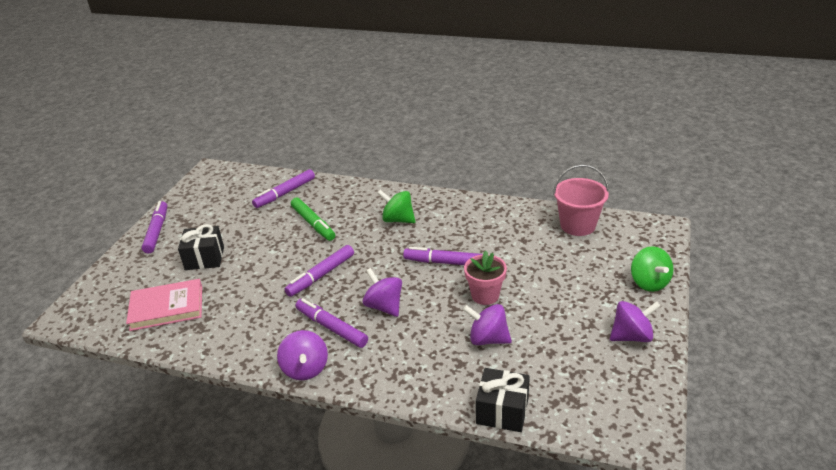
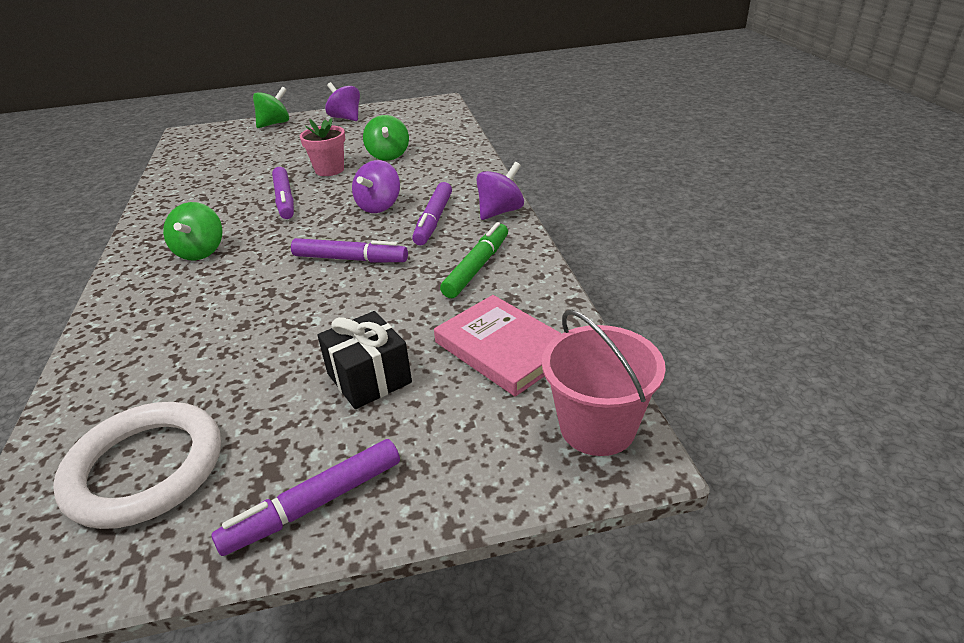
camera: 120 degrees left, 0 degrees up
(227, 196) = (145, 468): none -> white ring
(285, 193) = (128, 387): purple marker -> none
(313, 224) = (228, 313): green marker -> green marker (477, 267)
(487, 339) = (388, 155): purple spinning top -> green spinning top
(502, 411) = (460, 134): black gift -> none
(577, 225) = (190, 160): pink bucket -> pink bucket (597, 427)

